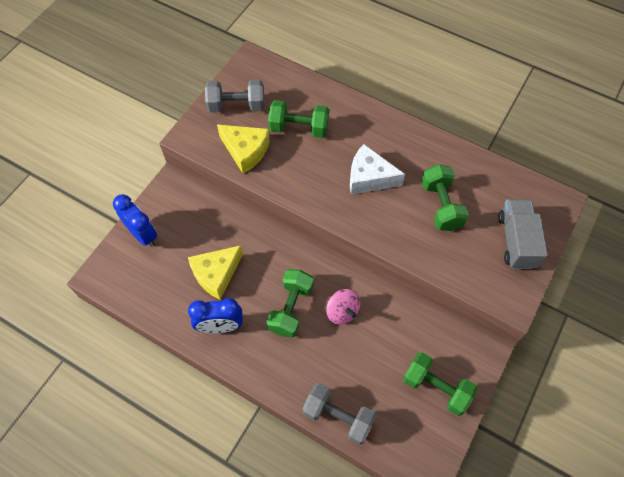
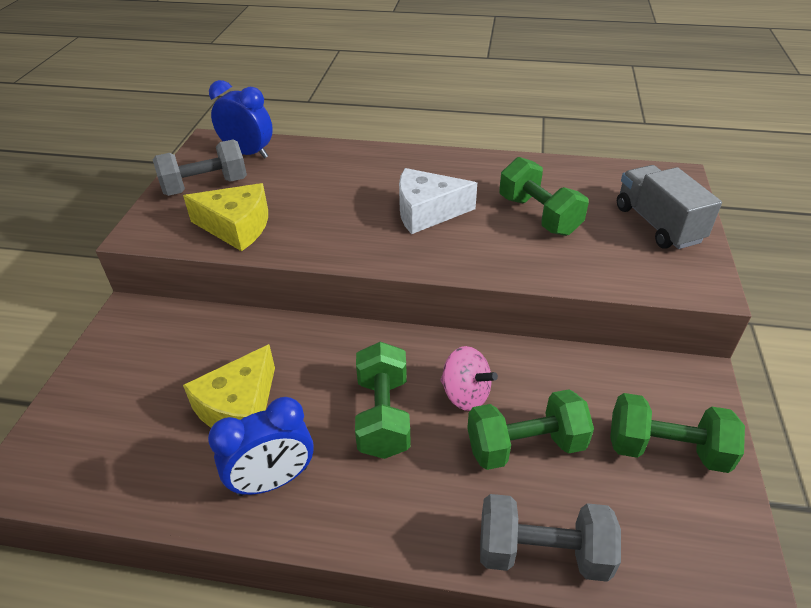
camera: 20 degrees left, 20 degrees down
(143, 234) = (94, 390): blue clock -> blue clock (248, 153)
(299, 128) = (304, 188): green dumbbell -> green dumbbell (525, 446)

